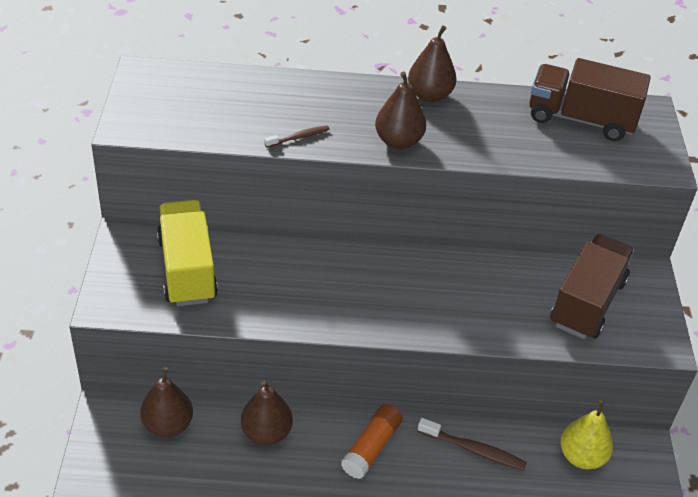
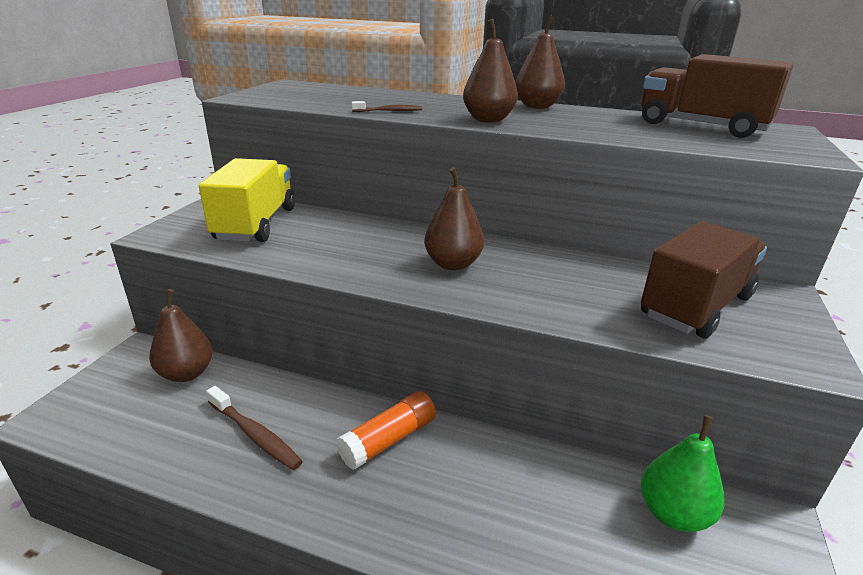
camera: 20 degrees right, 15 degrees down
(266, 433) = (279, 400): brown pear -> brown pear (453, 264)
(474, 450) = (518, 470): brown toothbrush -> brown toothbrush (255, 435)
(581, 457) = (673, 513): yellow pear -> green pear

